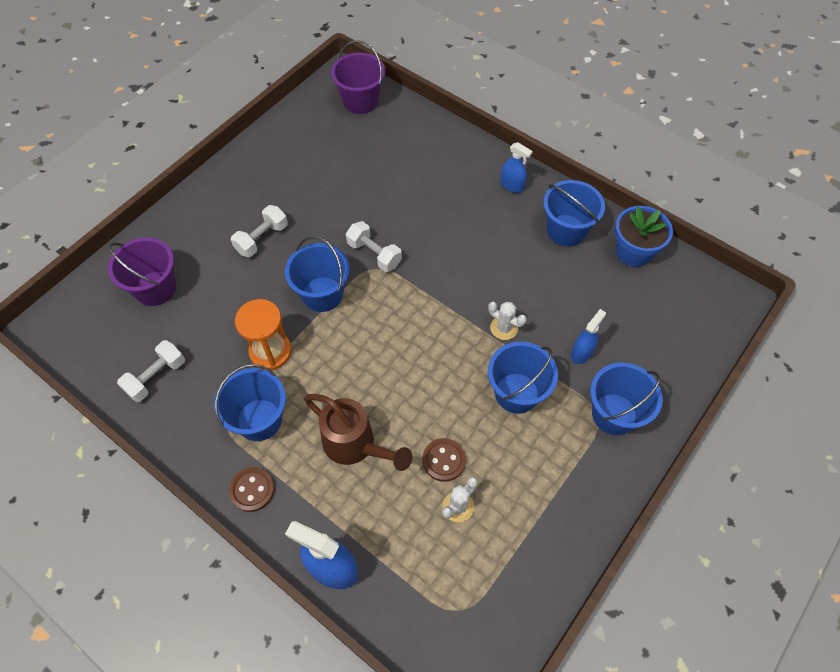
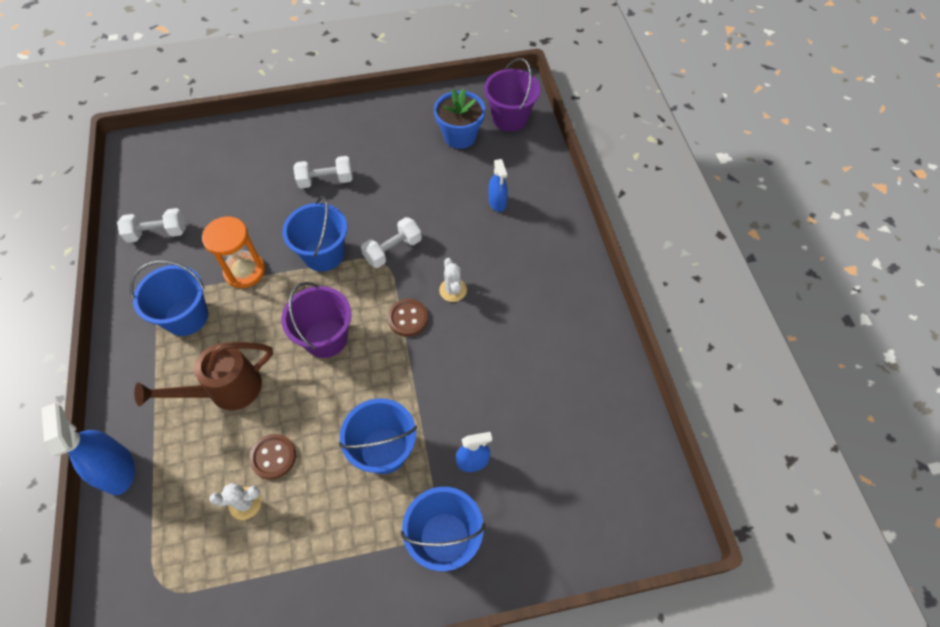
camera: 40 degrees right, 0 degrees up
(155, 288) = (221, 168): purple bucket -> purple bucket (326, 338)
(252, 490) = (130, 365): brown button -> brown button (408, 318)
(355, 445) = (226, 390): brown watering can -> brown watering can turned 75 degrees clockwise
(374, 254) = (393, 250): white dumbbell -> white dumbbell turned 60 degrees clockwise
(504, 328) = (430, 387): white cactus -> white cactus (453, 290)
(512, 186) = (564, 271): blue spray bottle -> blue spray bottle (497, 202)
(566, 230) = (572, 344): blue bucket -> none
(633, 252) = (615, 408): blue flower pot -> blue flower pot (460, 136)

